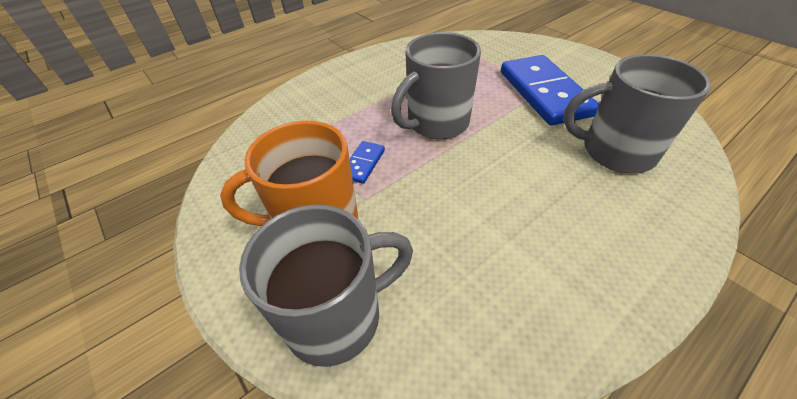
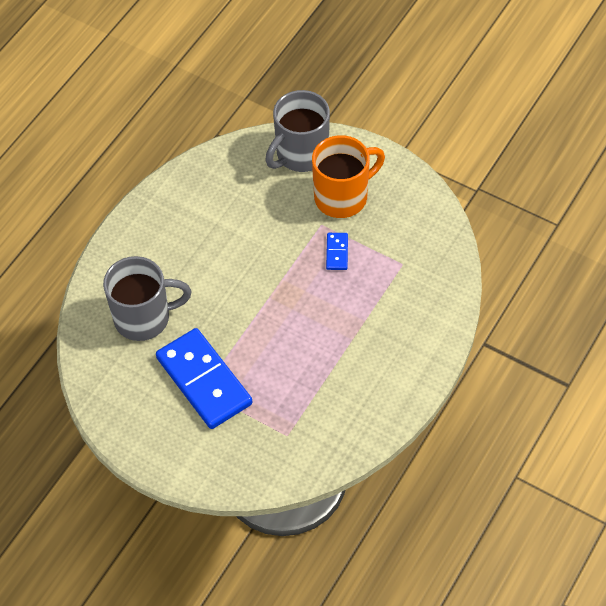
camera: 160 degrees right, 10 degrees up
(436, 123) = (295, 311): grey mug -> none

